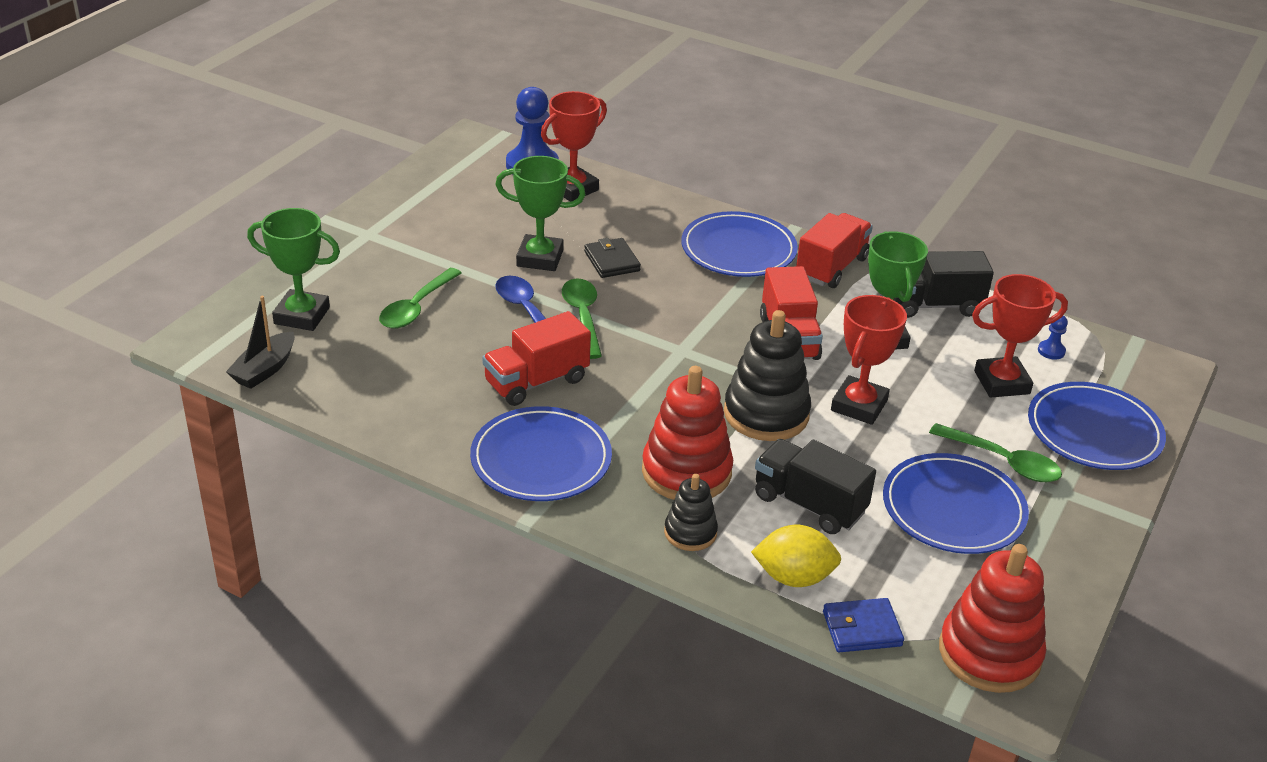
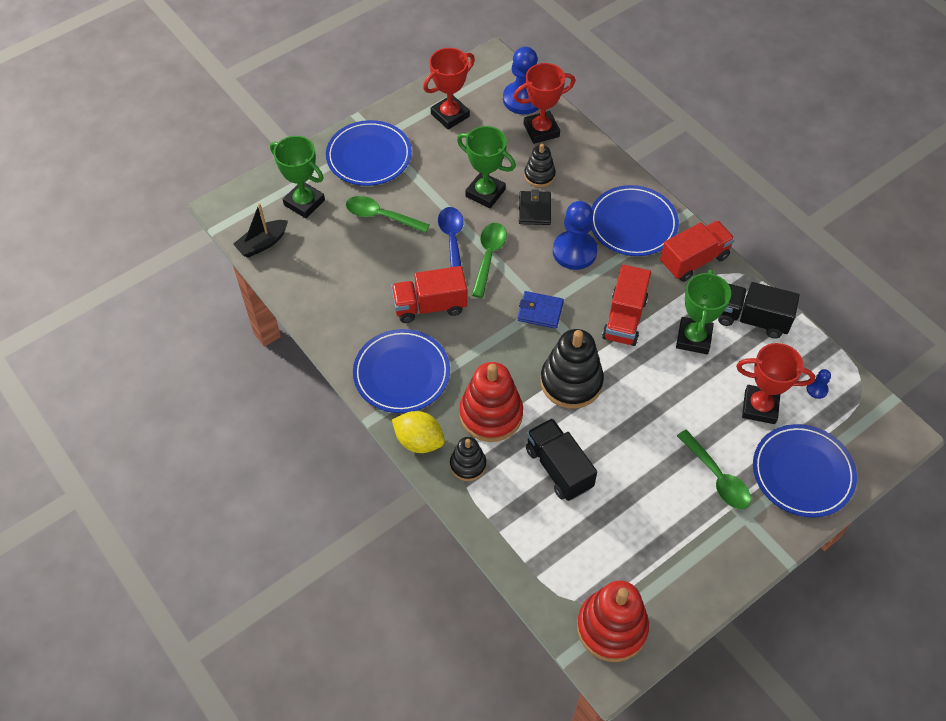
camera: 25 degrees right, 20 degrees up
(416, 307) = (381, 216): green spoon -> green spoon turned 60 degrees clockwise
(597, 229) = (539, 175): none -> black stacking toy
(686, 289) = (574, 251): none -> blue pawn
(793, 577) = (516, 523): yellow lemon -> yellow lemon (419, 441)
(859, 405) = (641, 395): red trophy -> red trophy (450, 115)
(861, 629) = (538, 578): blue wallet -> blue wallet (540, 311)
(953, 509) = (656, 505): blue plate -> blue plate (369, 156)

